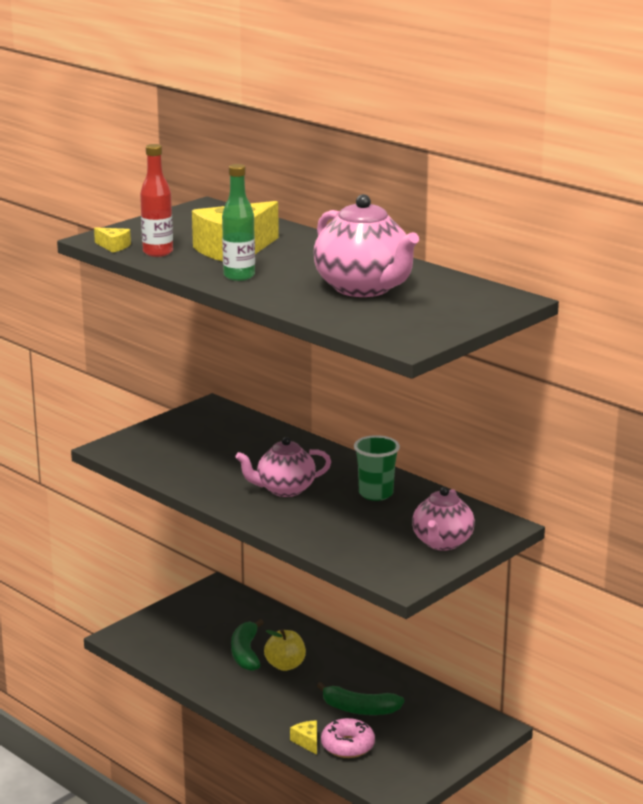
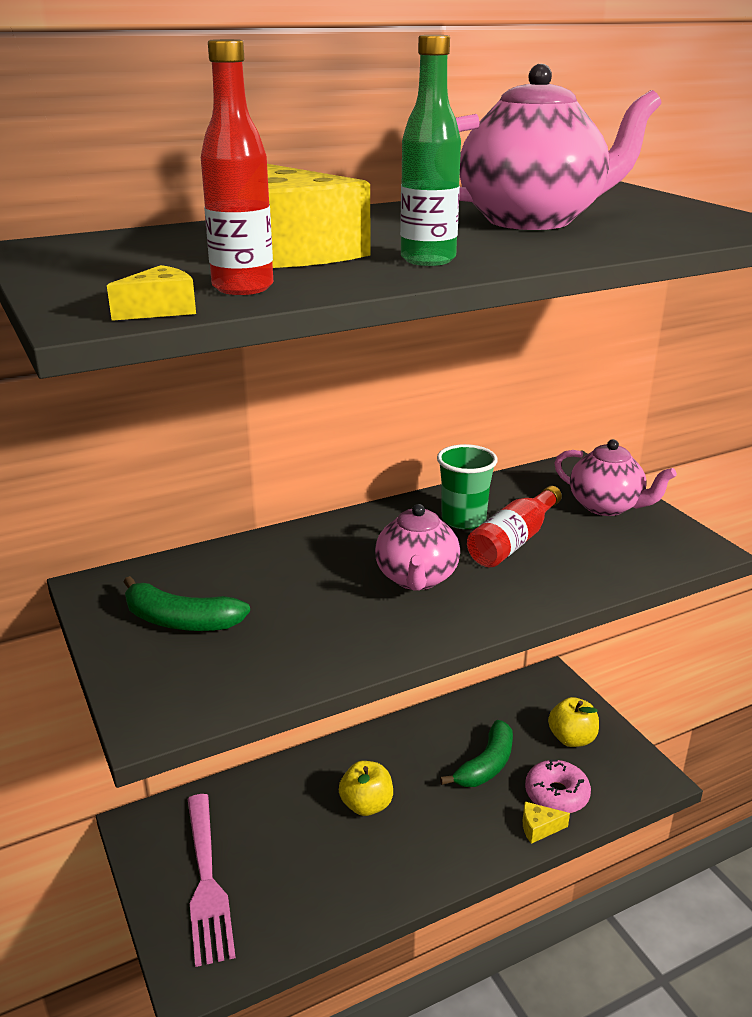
camera: 70 degrees left, 5 degrees up
(187, 622) = (206, 880): none -> pink fork
(246, 653) = (319, 836): green banana -> green banana (181, 621)
(358, 514) = (513, 541): none -> red bottle
(419, 746) = (572, 738): none -> yellow apple

